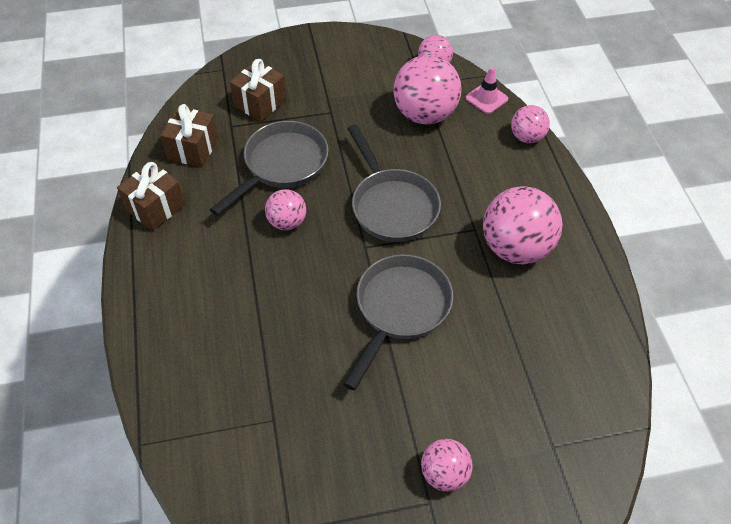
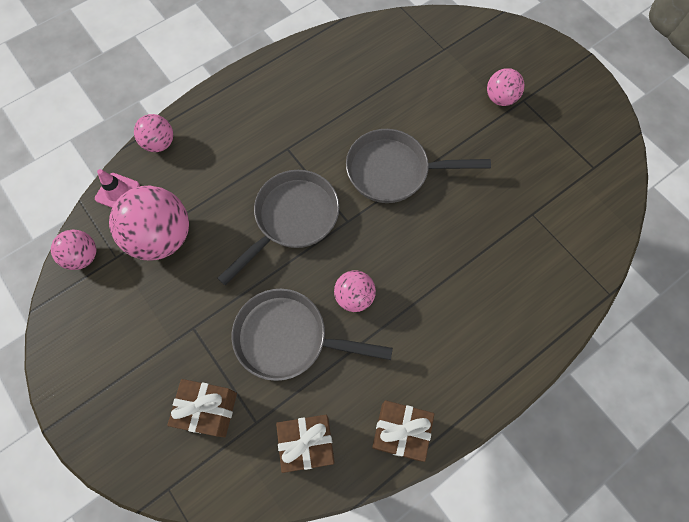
camera: 115 degrees left, 15 degrees up
(515, 248) = (292, 114): pink ball -> none

